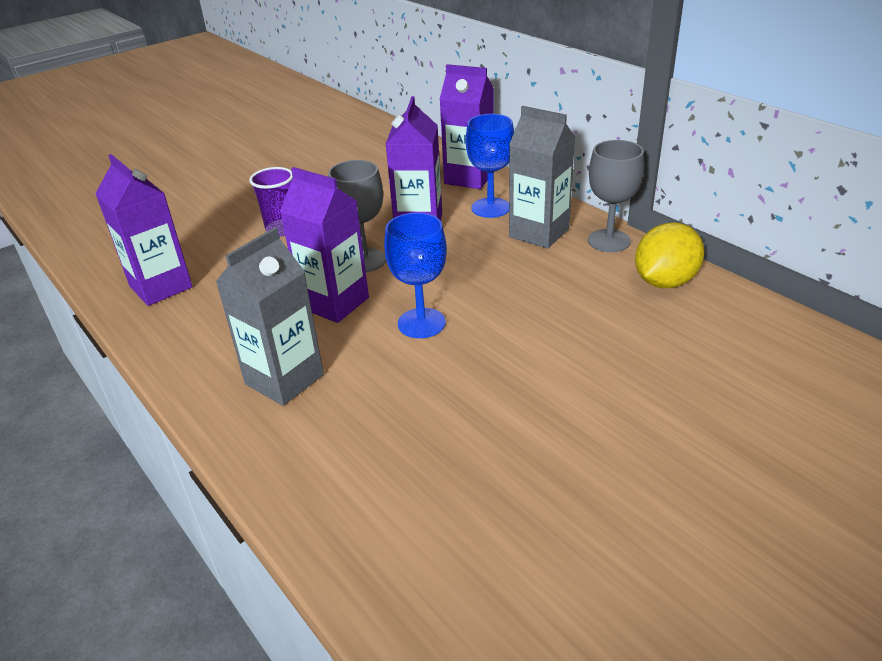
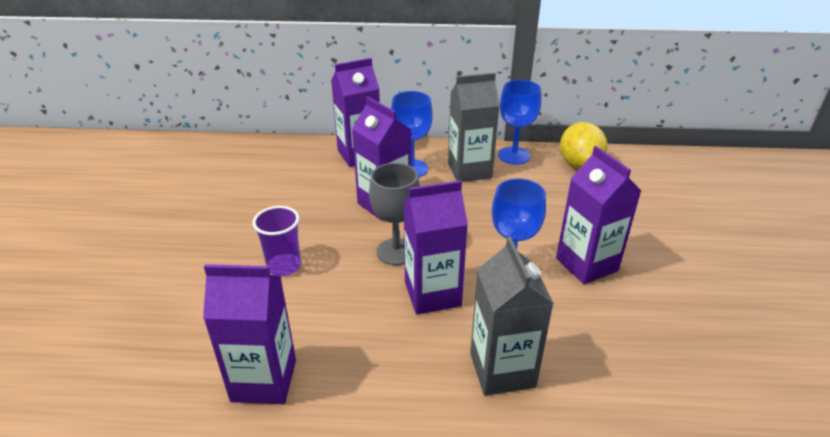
camera: 50 degrees left, 0 degrees up
(492, 360) = (586, 264): none -> purple carton
(609, 241) = (514, 155): grey goblet -> blue goblet

